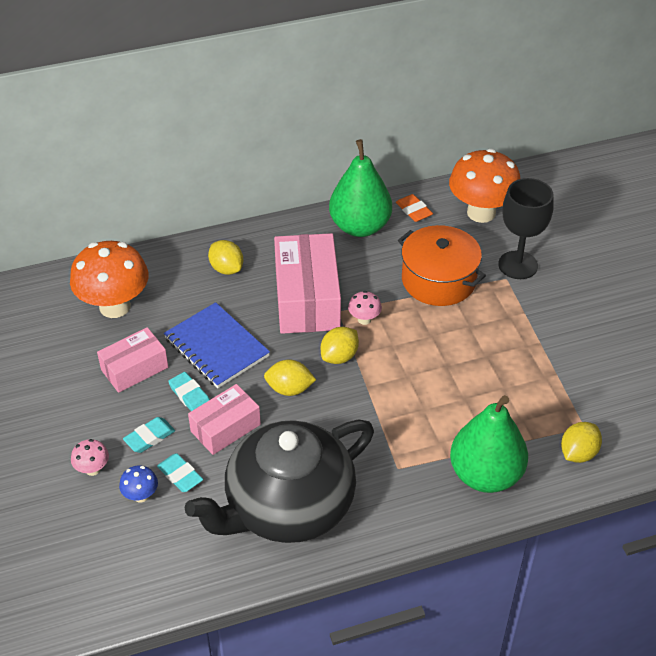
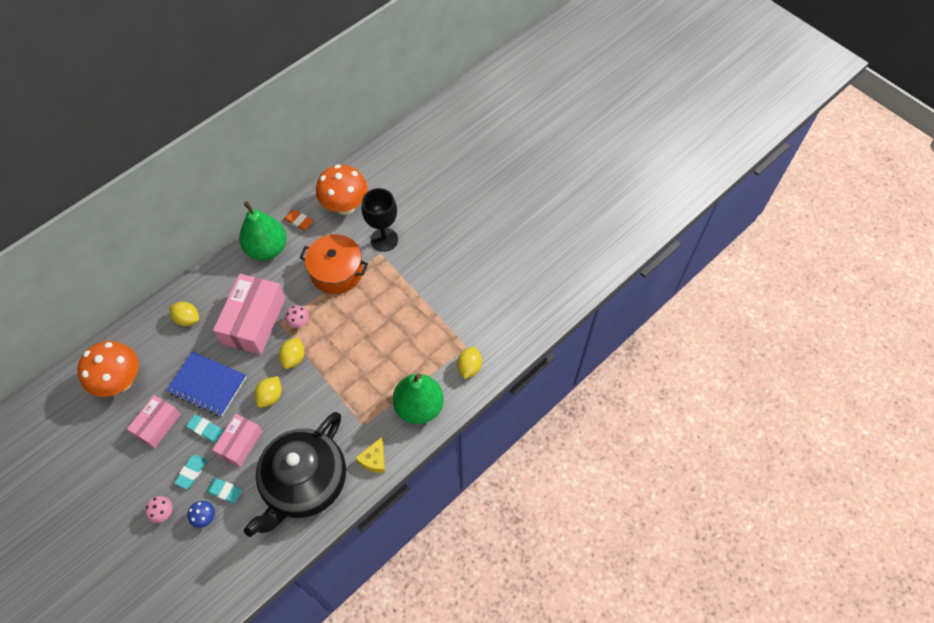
camera: 25 degrees left, 15 degrees up
(289, 389) = (270, 396): yellow lemon -> yellow lemon turned 45 degrees counterclockwise
(307, 298) = (254, 321): pink box -> pink box turned 45 degrees clockwise
(395, 515) = (374, 459): none -> yellow cheese

